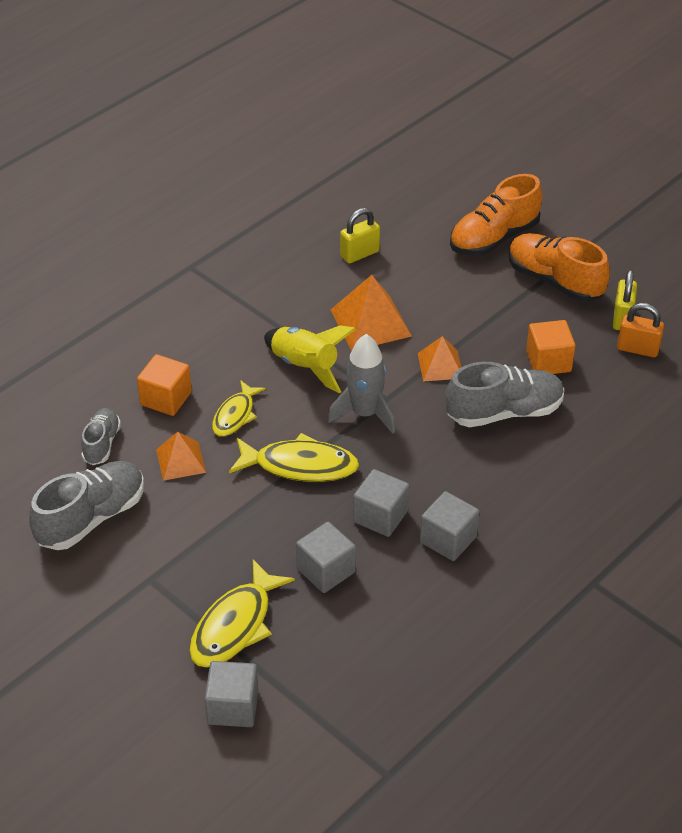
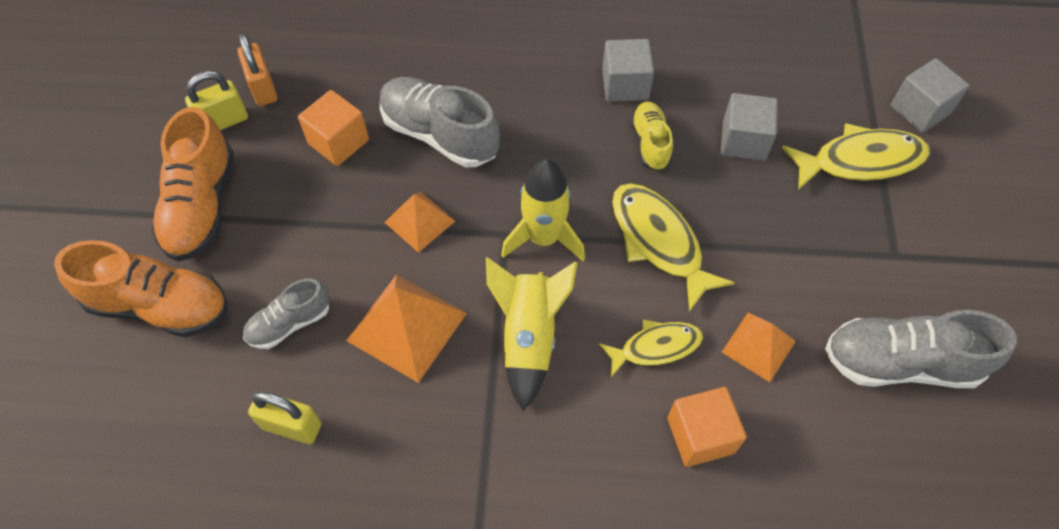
camera: 130 degrees left, 15 degrees up
(101, 444) = (818, 441): grey shoe -> grey shoe (290, 323)
(365, 413) = (544, 238): grey rocket -> yellow rocket
(380, 516) = (650, 143): grey cube -> yellow shoe

